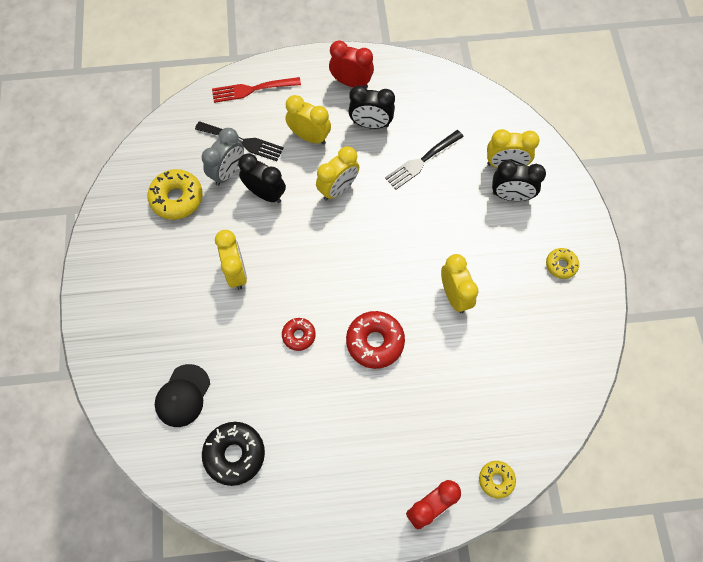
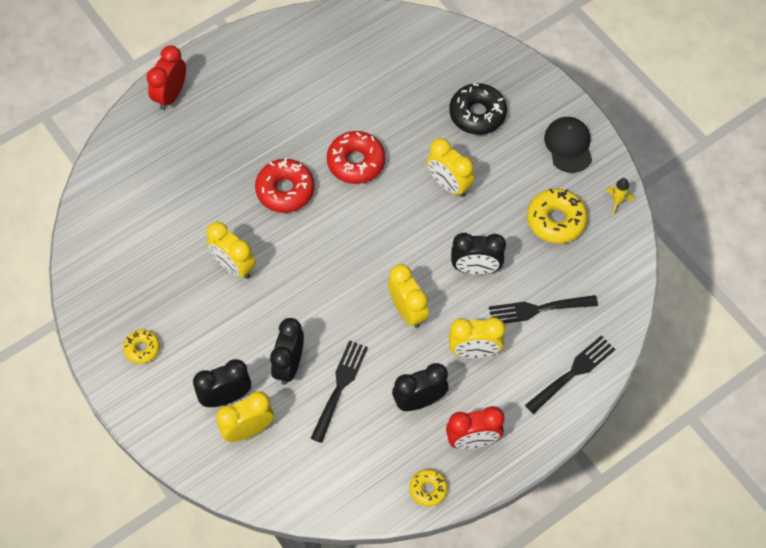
camera: 150 degrees right, 5 degrees down
(119, 188) = (617, 202): none -> yellow rocket
(183, 395) = (420, 72): black cap -> black cap (568, 145)
(228, 172) = (527, 270): grey clock -> none
(234, 454) = (348, 55): black donut -> black donut (477, 114)
(252, 89) = (573, 373): red fork -> black fork
(299, 335) = (356, 162): red donut -> red donut, size x1.72
(338, 189) = (407, 311): yellow clock -> yellow clock turned 135 degrees clockwise
(451, 195) = (289, 365): none -> black clock
(496, 480) = (125, 139): yellow donut -> yellow donut (428, 489)

